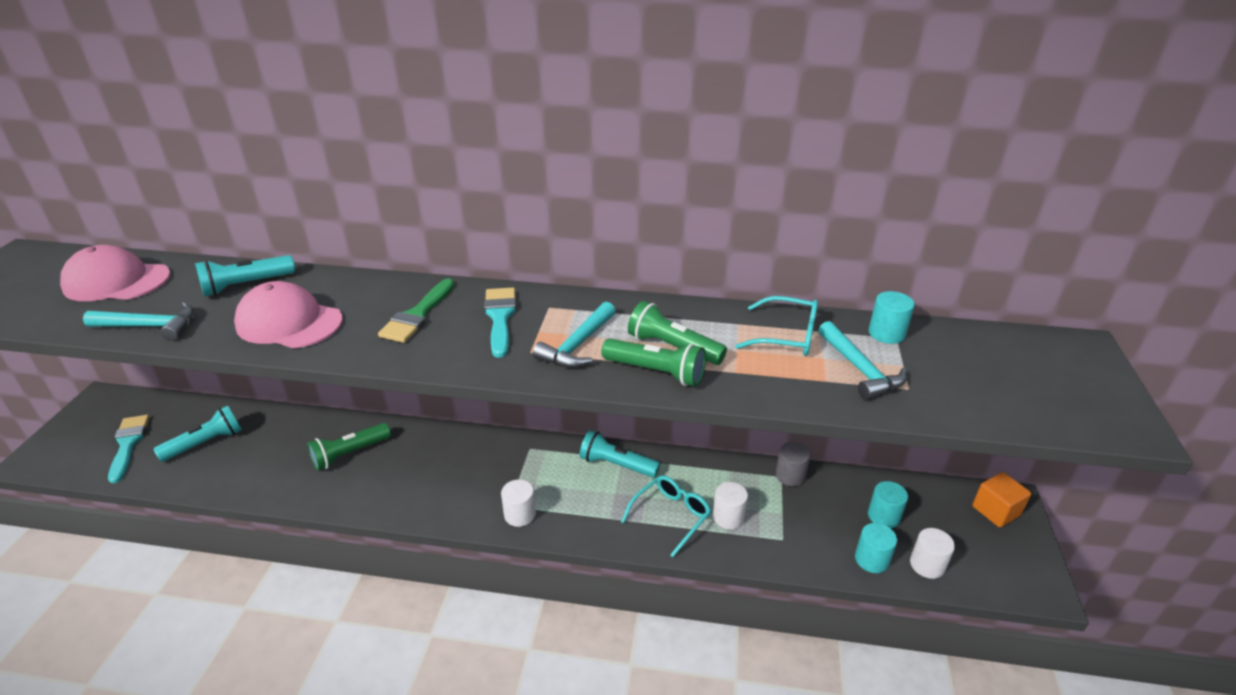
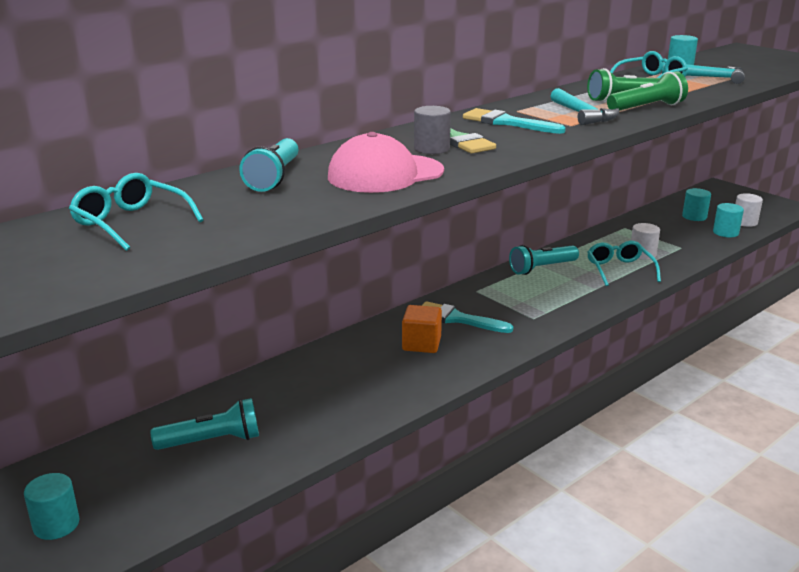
camera: 50 degrees left, 10 degrees down
(88, 438) = (56, 525): none -> turquoise cylinder
(116, 281) = (131, 223): pink cap -> turquoise glasses
(128, 444) = (124, 495): turquoise brush -> turquoise brush (457, 319)
(150, 326) = (279, 220): turquoise hammer -> none
(206, 443) = (212, 441): turquoise flashlight -> turquoise flashlight turned 75 degrees clockwise
(349, 453) = (362, 366): green flashlight -> none
(520, 514) = (549, 317): white cylinder -> none
(790, 475) = (627, 225): grey cylinder -> grey cylinder (431, 149)
(996, 511) = (722, 192): orange cube -> orange cube (421, 344)

